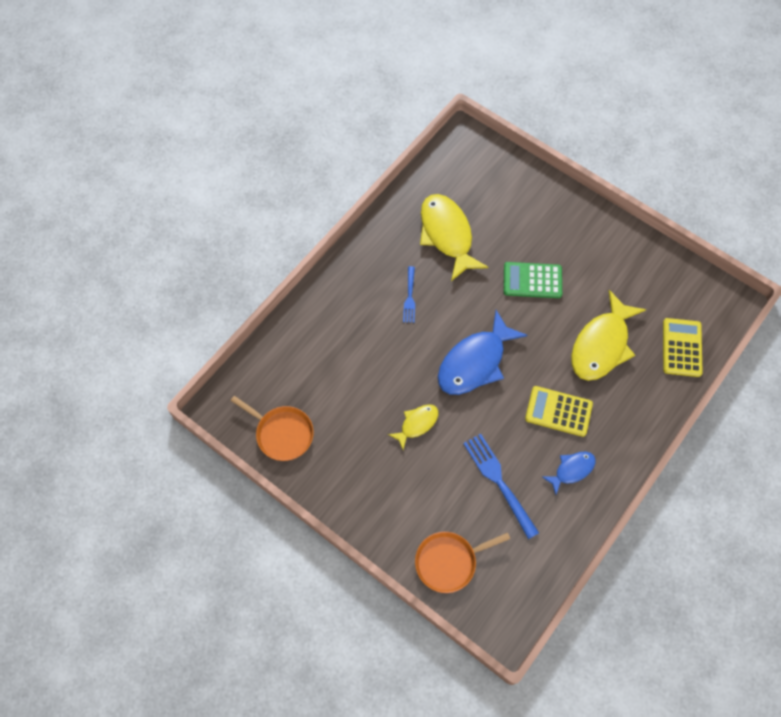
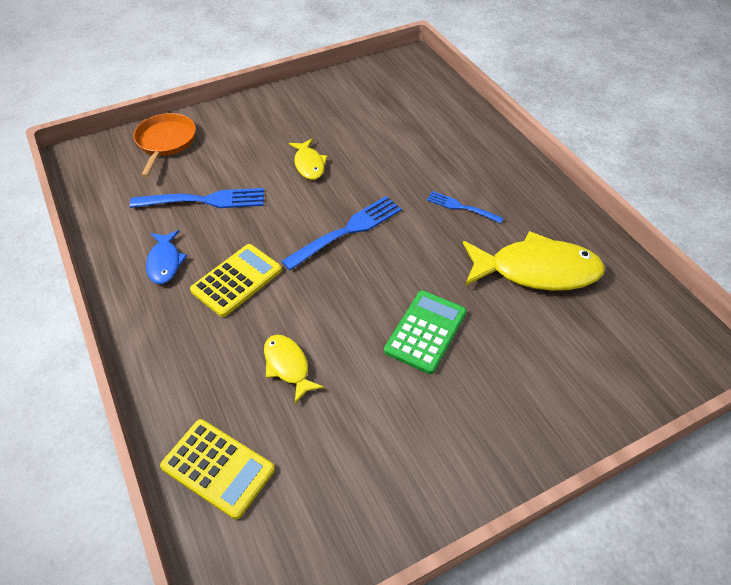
camera: 115 degrees right, 15 degrees down
(282, 433) = (362, 83): orange pan -> none
(475, 362) = (346, 231): blue fish -> blue fork
(601, 345) = (288, 366): yellow fish -> yellow fish, size x0.52

